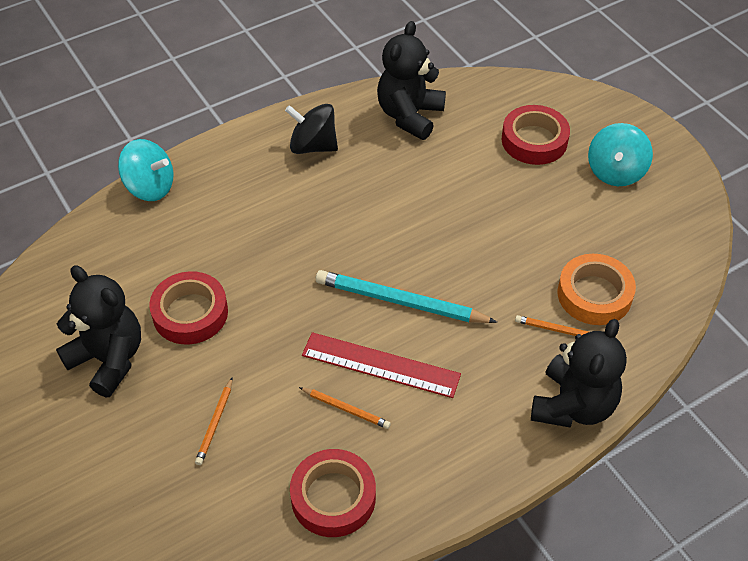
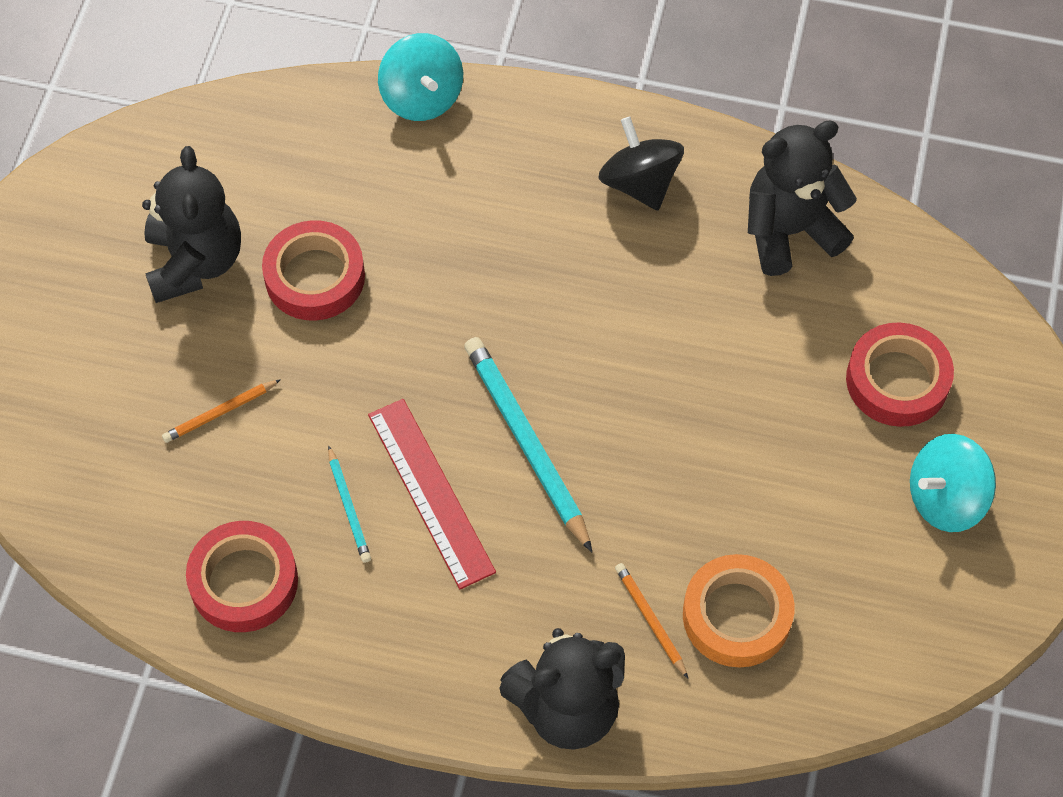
camera: 45 degrees right, 10 degrees up
(346, 409) = (349, 507): orange pencil -> turquoise pencil

